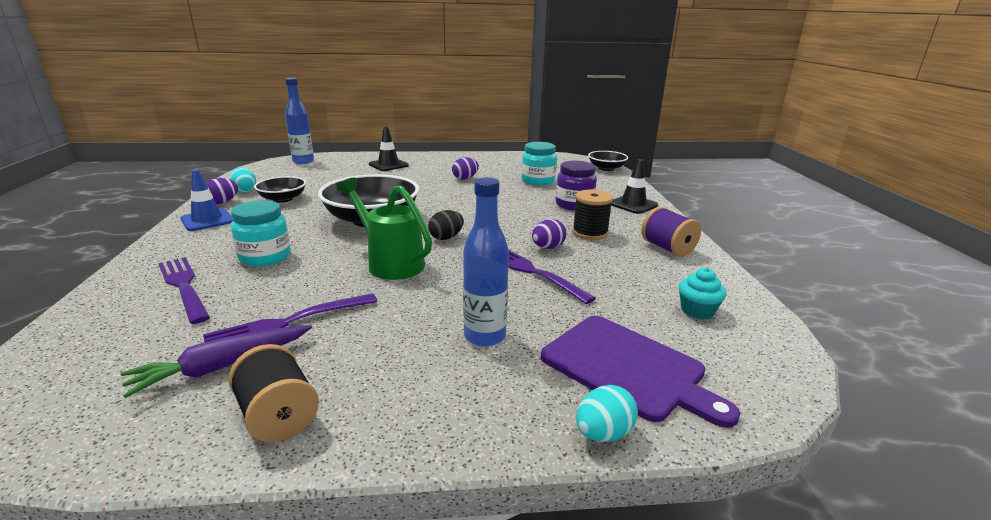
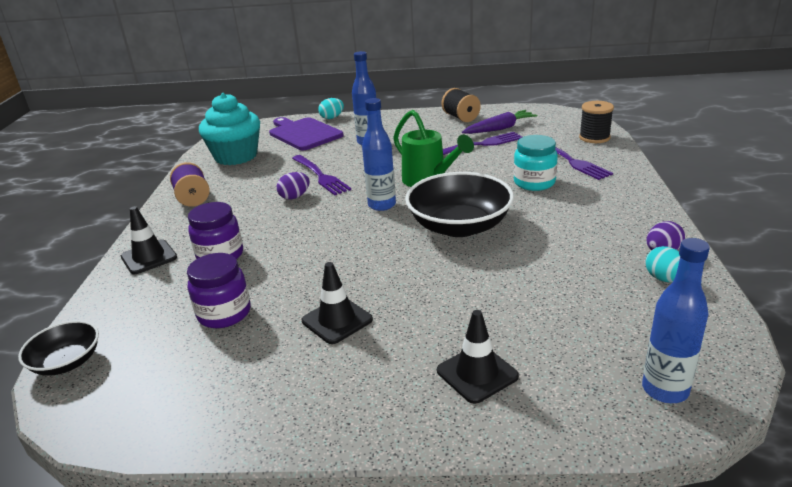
camera: 170 degrees left, 5 degrees up
(207, 220) = (640, 222): blue traffic cone -> none
(283, 199) = (590, 260): black bowl -> none
(446, 237) = (382, 205): black egg -> blue bottle
(465, 178) = (337, 320): purple egg -> black traffic cone
(538, 181) = (224, 313): turquoise jar -> purple jar
(590, 233) = (243, 213): black spool -> black spool (594, 137)
(697, 311) = (236, 156): turquoise cupcake -> turquoise cupcake, size x2.20

